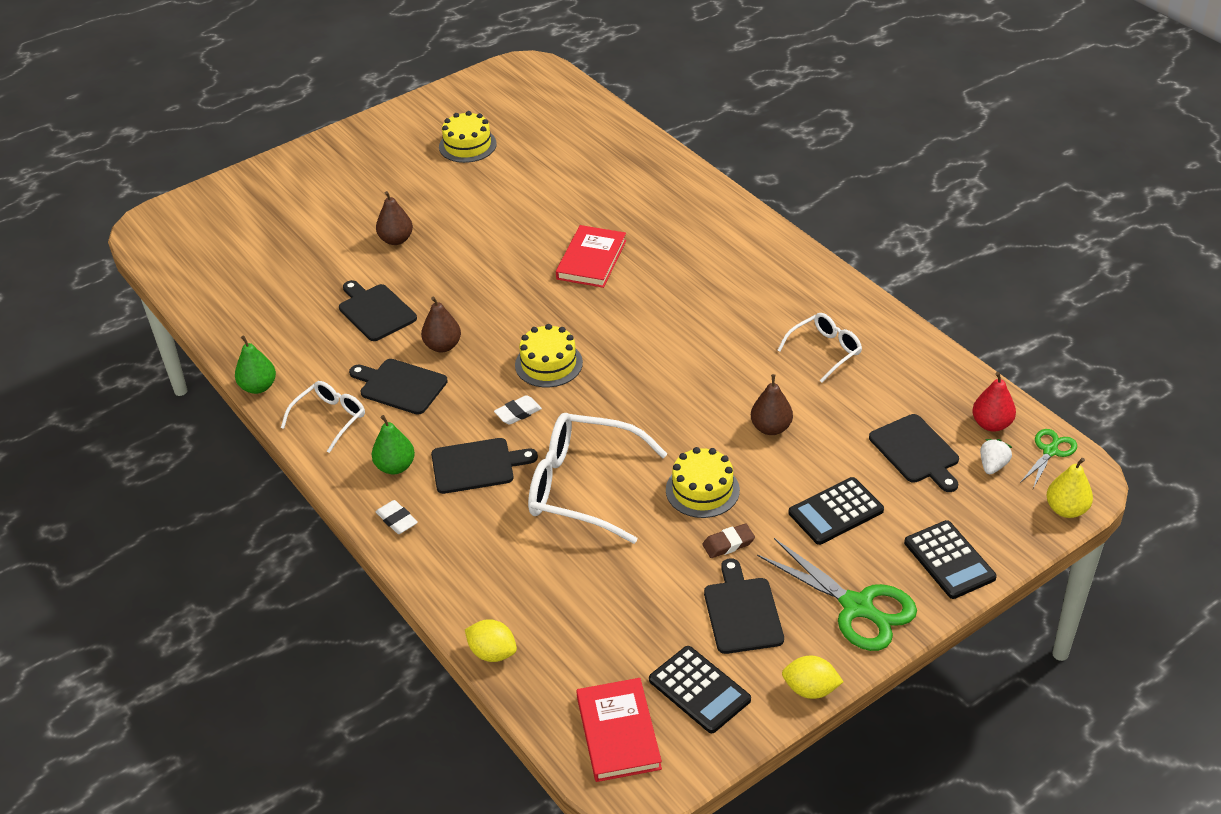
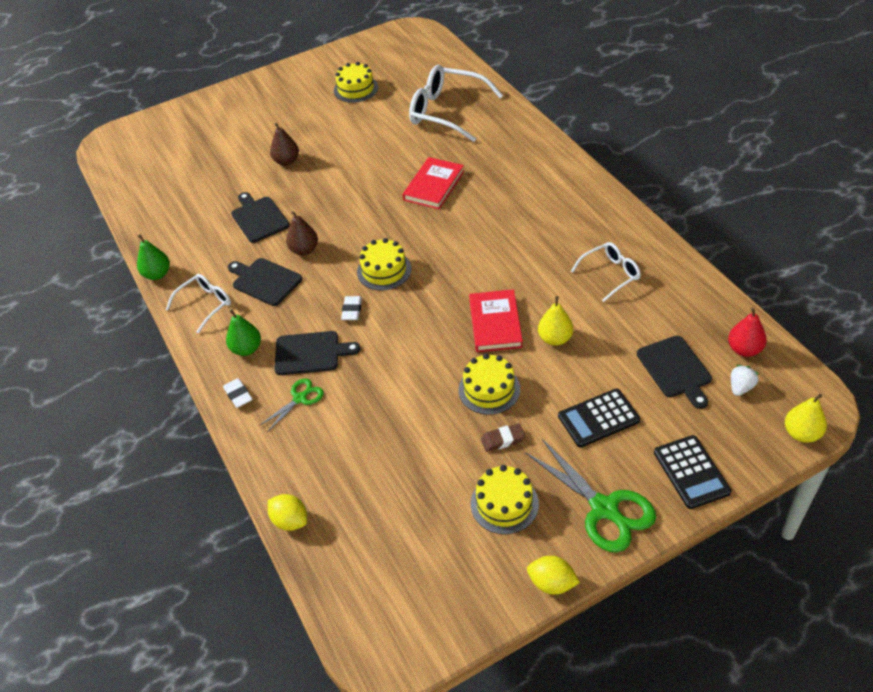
camera: 10 degrees right, 5 degrees up
(518, 413) = (352, 310): white eraser -> white eraser turned 60 degrees counterclockwise
(583, 487) = (392, 379): white glasses -> white glasses (447, 112)
(618, 732) = (380, 606): red book -> red book (495, 323)
(699, 690) = (456, 573): black calculator -> none
(742, 612) = (504, 503): black cutting board -> yellow cake
(771, 428) = (555, 338): brown pear -> yellow pear
(1050, 451) = (793, 378): green scissors -> green scissors (300, 398)

